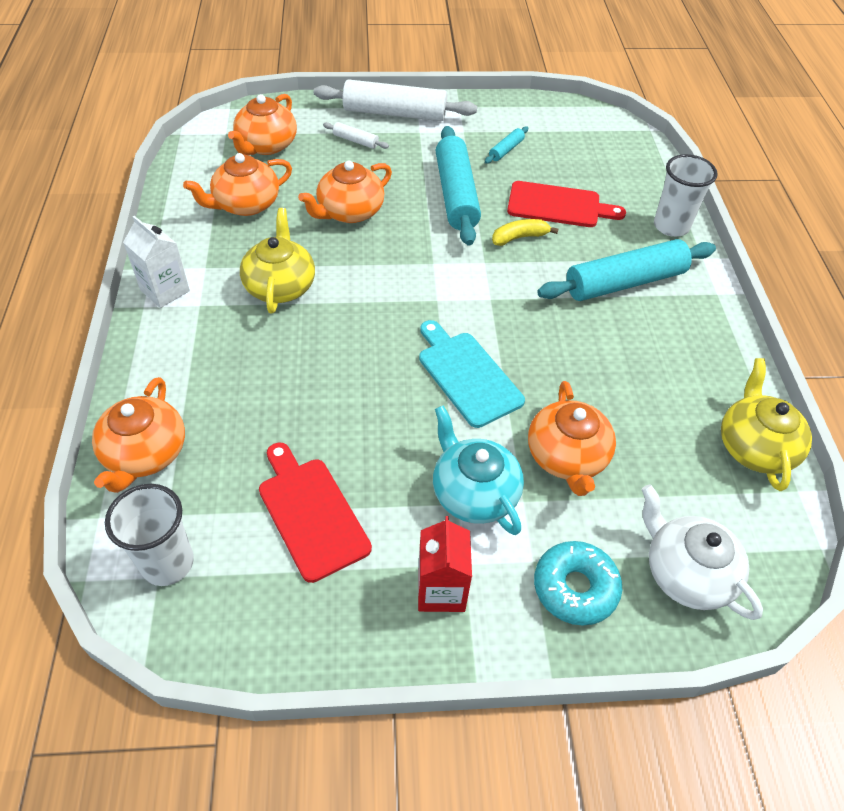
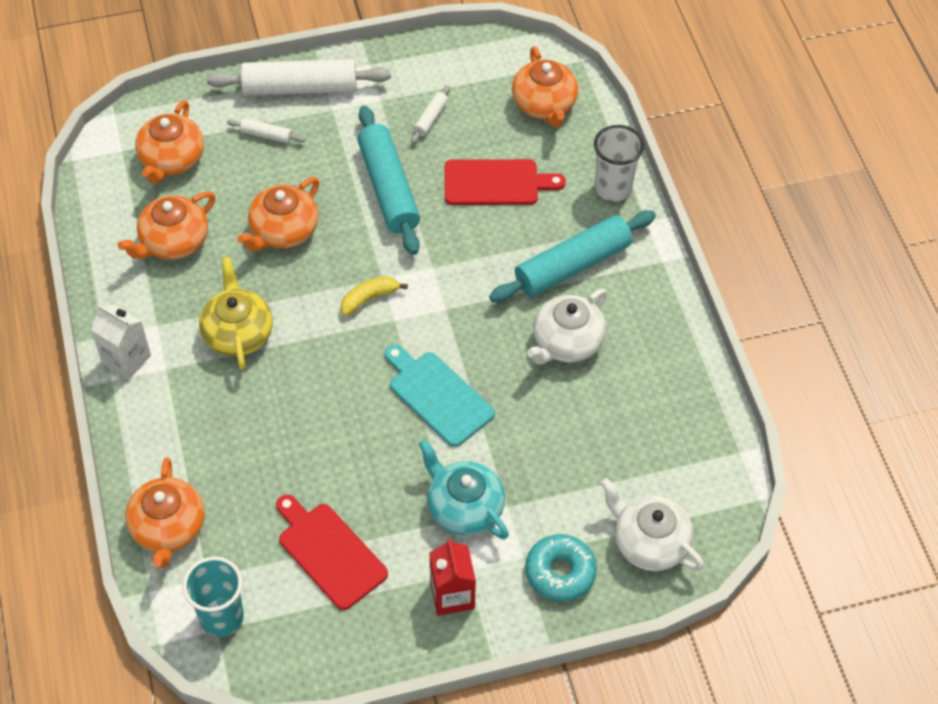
camera: 10 degrees left, 5 degrees up
(167, 563) = (222, 617): white cup -> turquoise cup
(506, 150) = (430, 118): turquoise rolling pin -> white rolling pin
(519, 237) = (462, 230): yellow banana -> yellow banana (369, 298)
(567, 457) = (539, 459): orange teapot -> orange teapot (544, 104)
(611, 348) = (566, 342): none -> white teapot
(754, 447) = (702, 418): yellow teapot -> none

